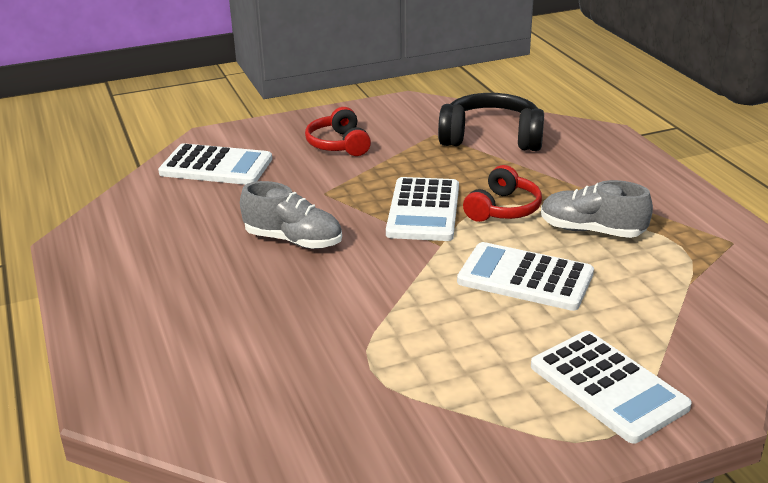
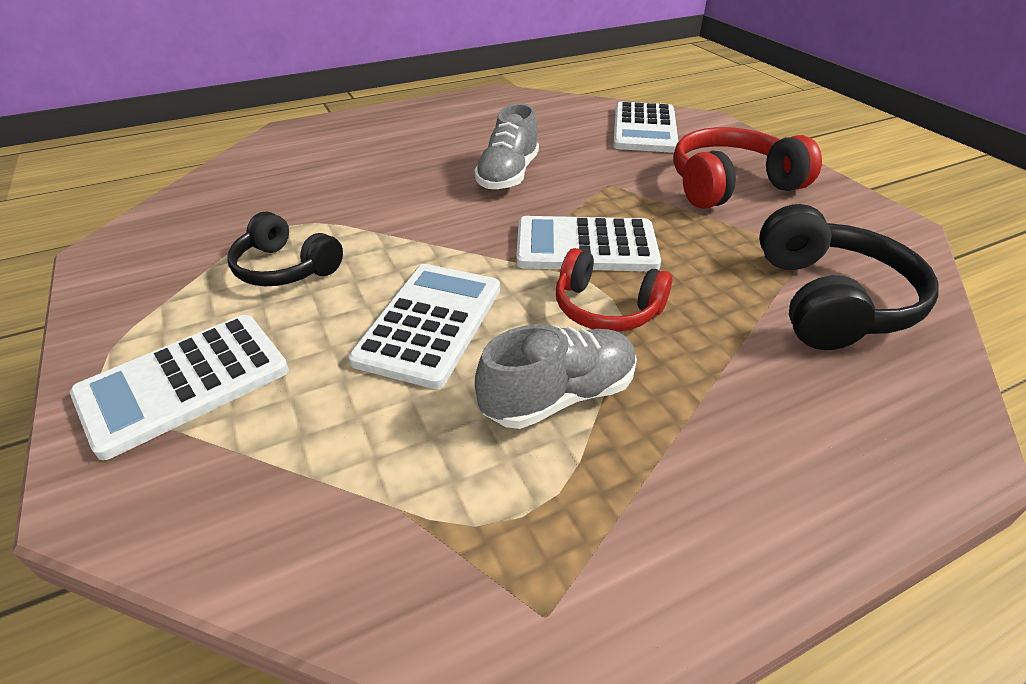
camera: 85 degrees right, 10 degrees up
(338, 144) = (730, 185): red headphones -> red headphones, size x1.54
(449, 358) = (285, 268): none -> black headphones
(591, 231) = (559, 396): grey shoe -> grey shoe turned 45 degrees clockwise

